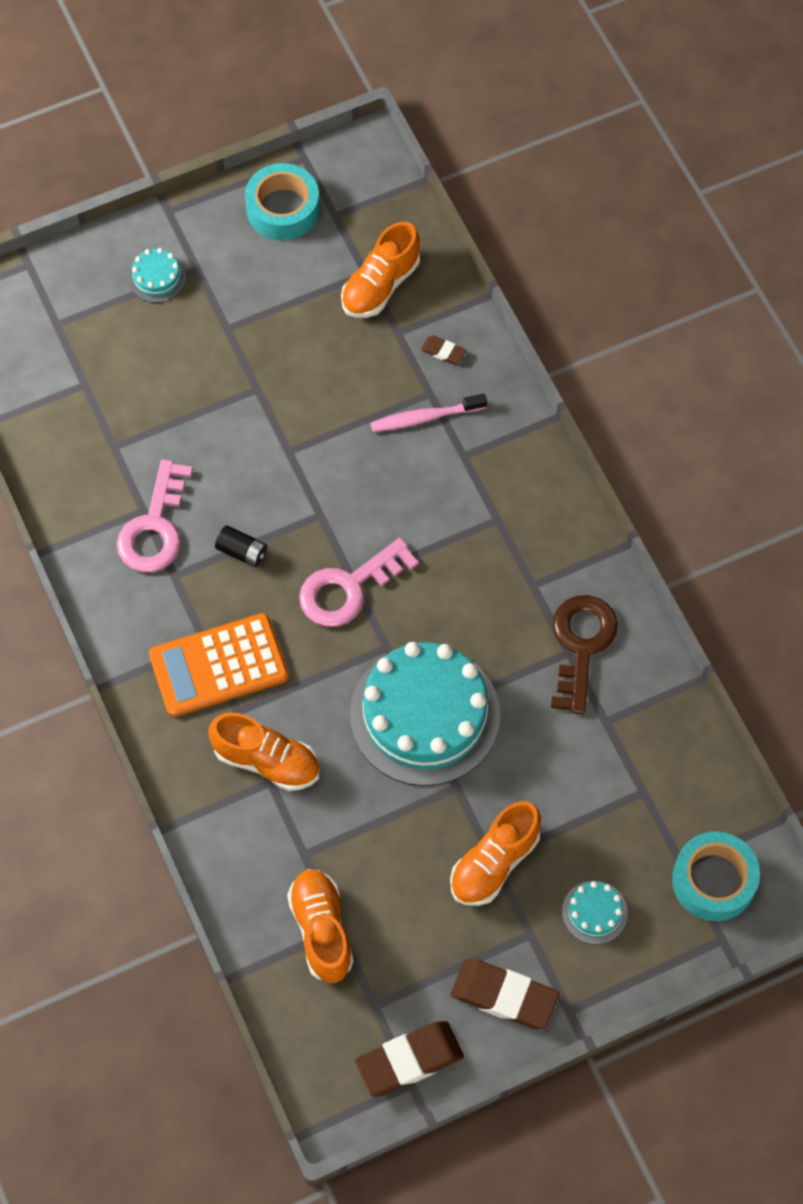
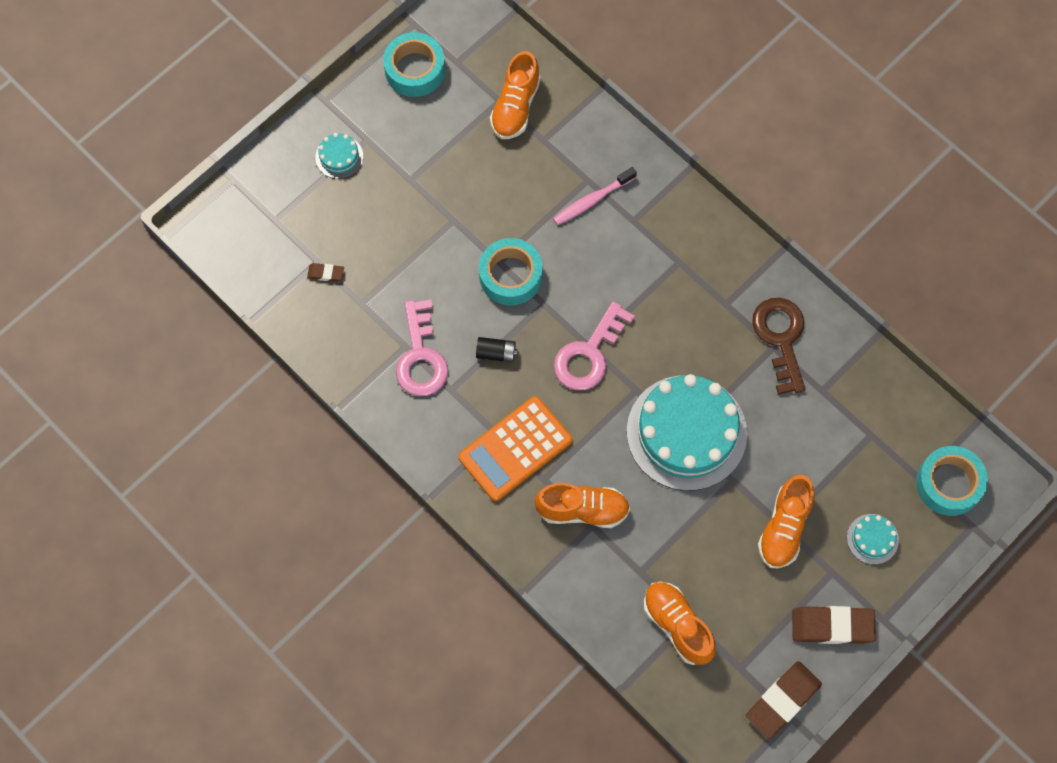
camera: 20 degrees left, 5 degrees up
(295, 471) = (510, 276): none -> turquoise tape
(443, 352) = (585, 144): brown eraser -> brown eraser (326, 273)

